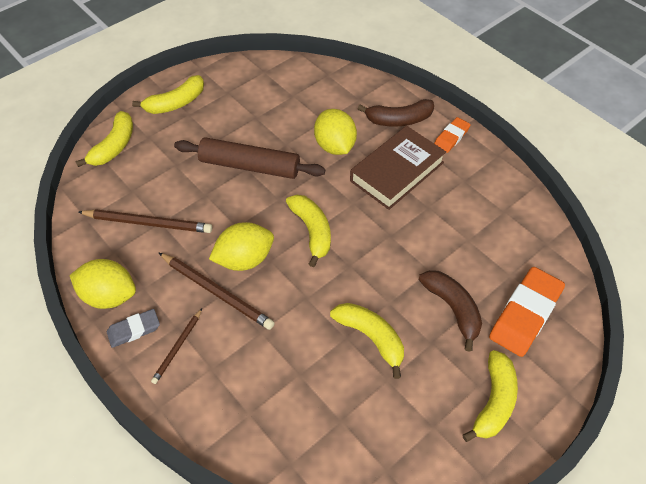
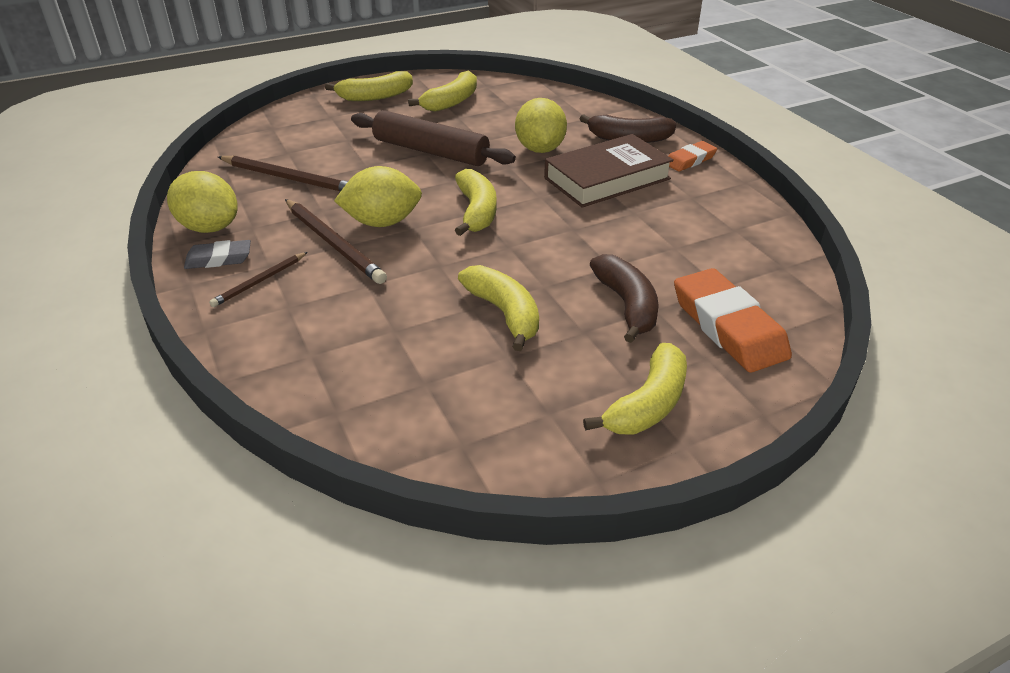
camera: 15 degrees right, 15 degrees down
(114, 146) = (289, 118): yellow banana -> yellow banana (451, 102)
(525, 314) = (728, 327): orange eraser -> orange eraser turned 75 degrees counterclockwise

